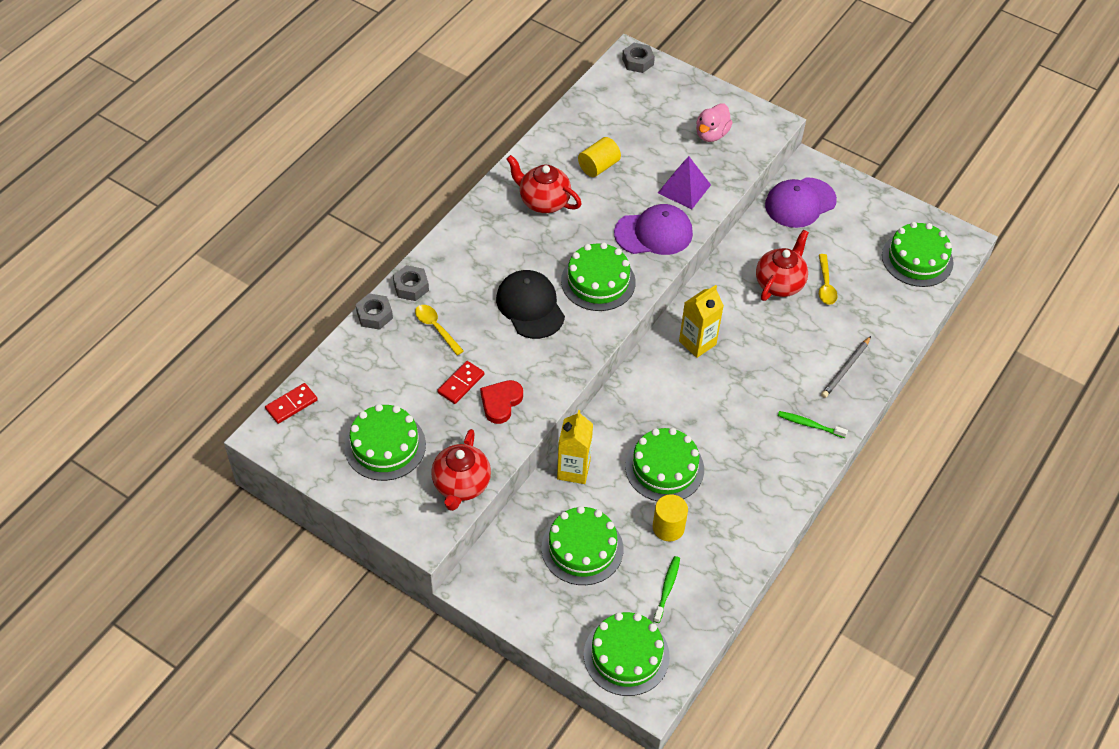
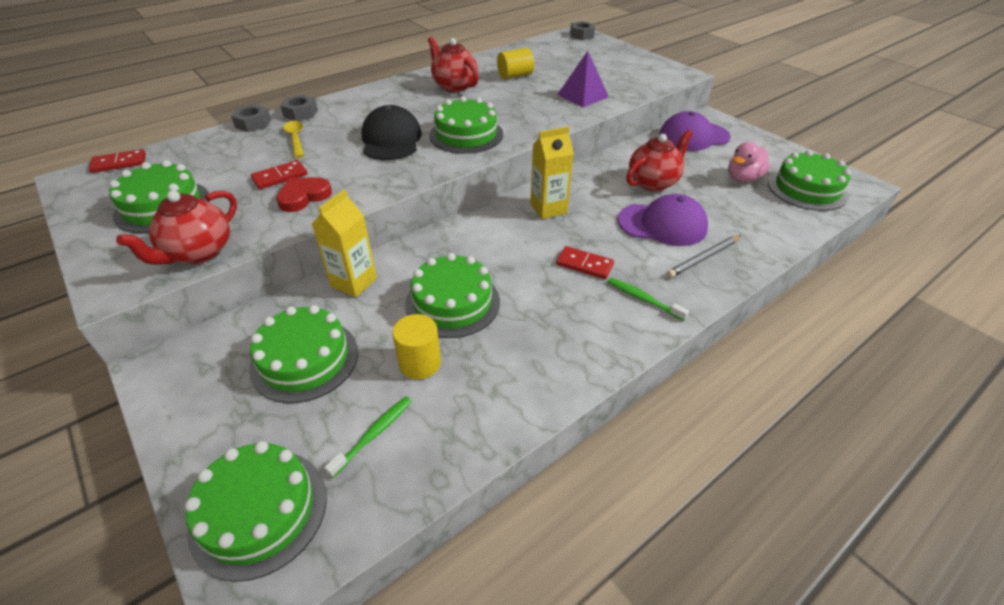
camera: 20 degrees right, 10 degrees down
(654, 233) = (539, 115): purple cap -> purple cap (662, 224)
(711, 134) = (624, 72): pink duck -> pink duck (743, 178)
(752, 401) = (584, 264): none -> red domino
(825, 285) = (701, 191): yellow spoon -> none

